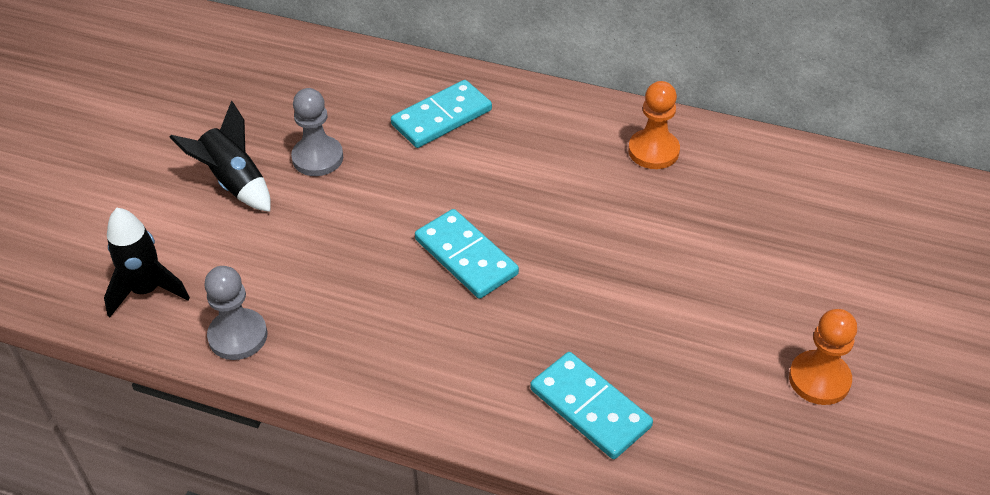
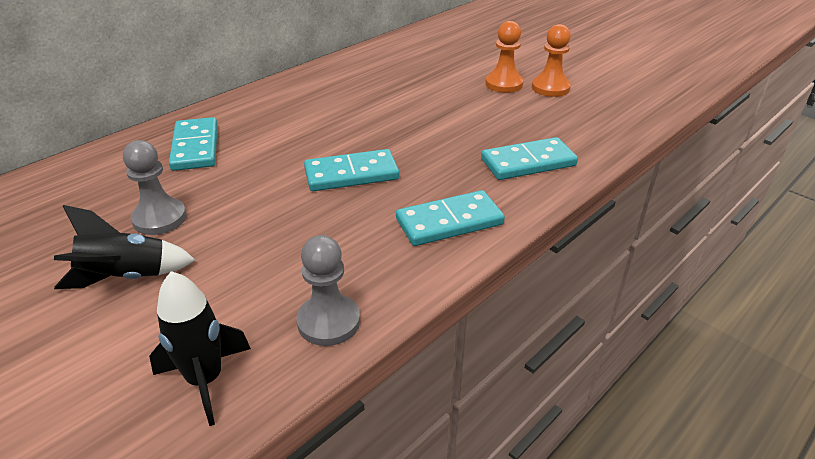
camera: 65 degrees left, 10 degrees down
(425, 371) = (449, 222): none -> turquoise domino
(653, 151) = (329, 82): orange pawn -> orange pawn (504, 84)

